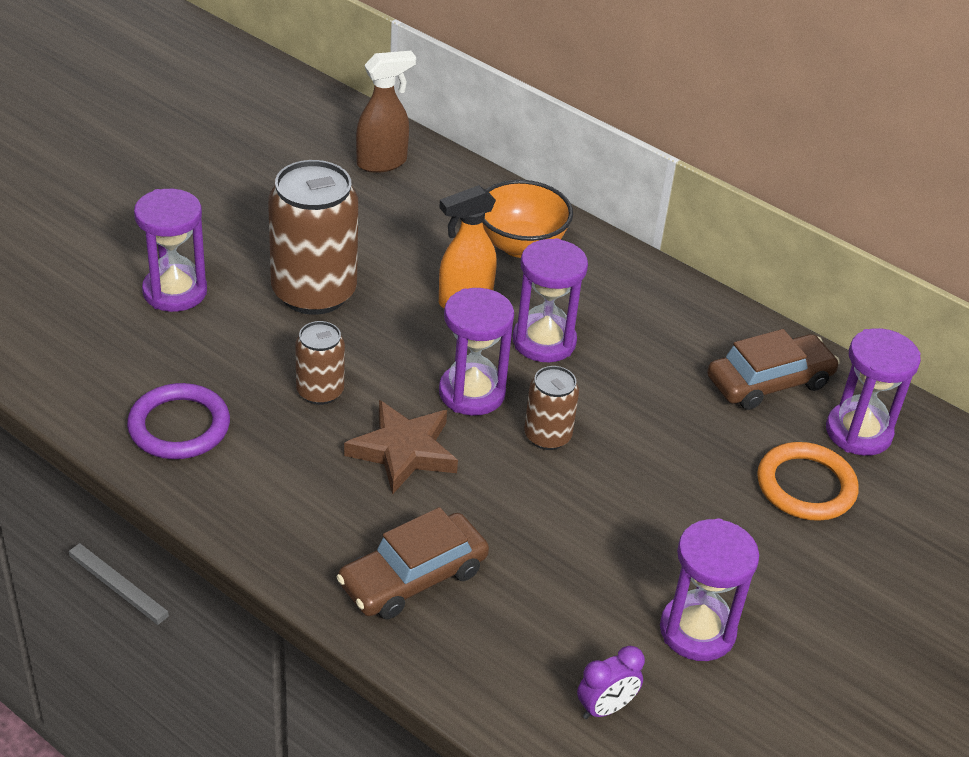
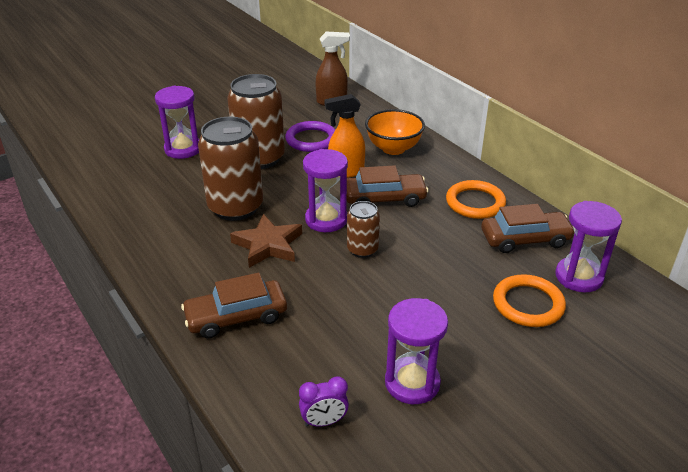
camera: 20 degrees right, 5 degrees down
(179, 426) = (145, 214): purple ring -> purple ring (311, 140)
(320, 391) = (235, 207): brown can -> brown can, size x1.91
(544, 341) = (384, 198): purple hourglass -> brown car
(679, 330) = (475, 203): none -> orange ring

